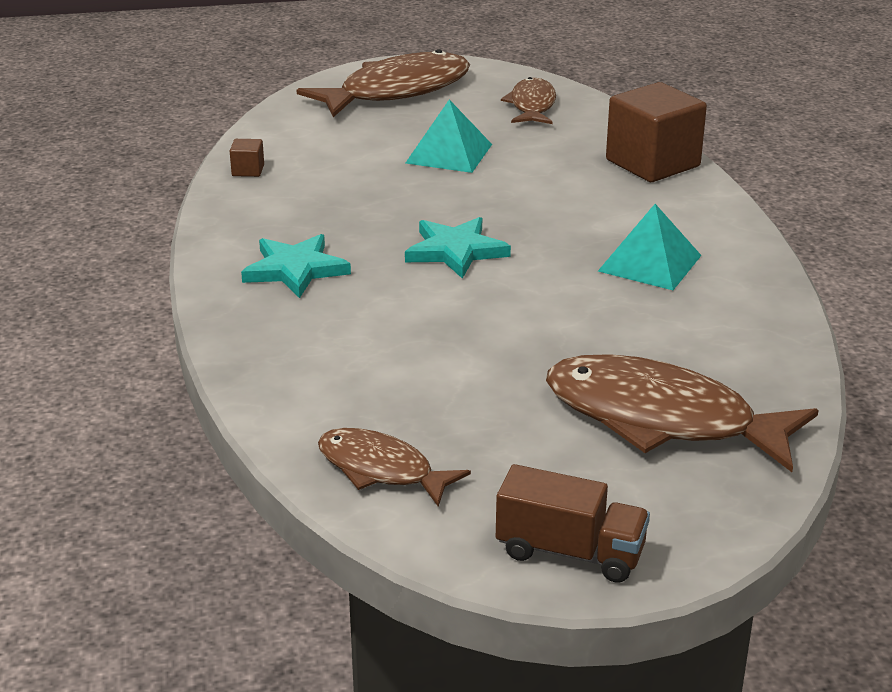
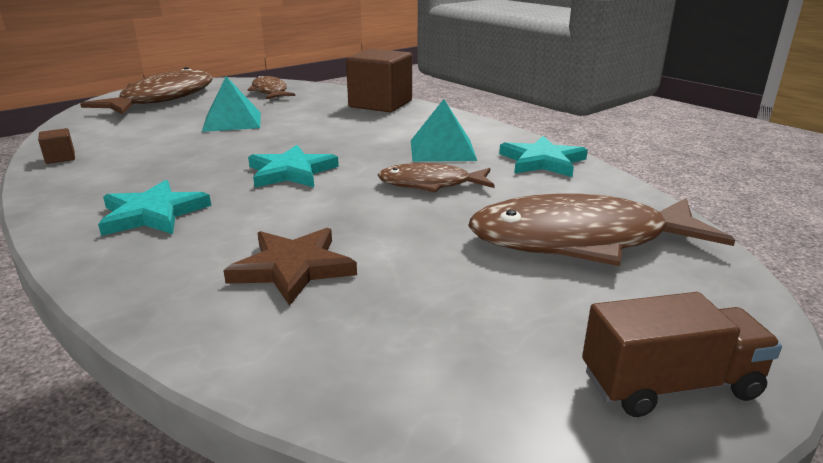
camera: 30 degrees left, 5 degrees down
(374, 364) = (293, 268): none -> brown star
(381, 470) = (393, 369): brown fish -> brown fish (430, 184)
(750, 312) = (542, 161): none -> turquoise star

